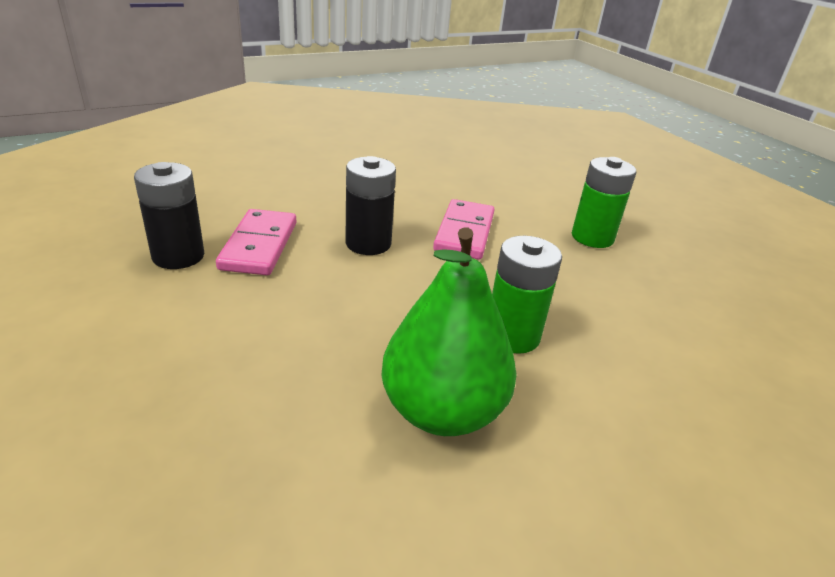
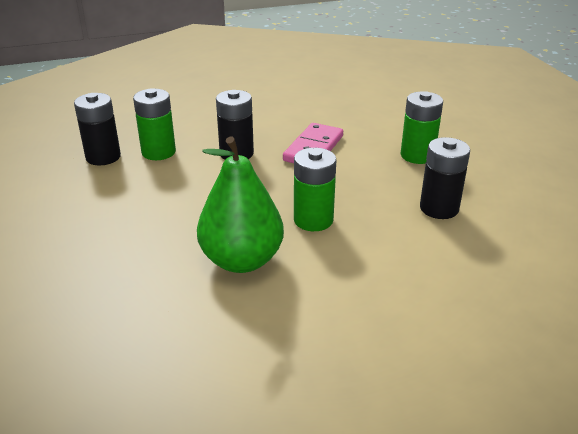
camera: 15 degrees right, 0 degrees up
(259, 245) = (158, 152): pink domino -> green battery
(657, 307) = (439, 208): none -> black battery

